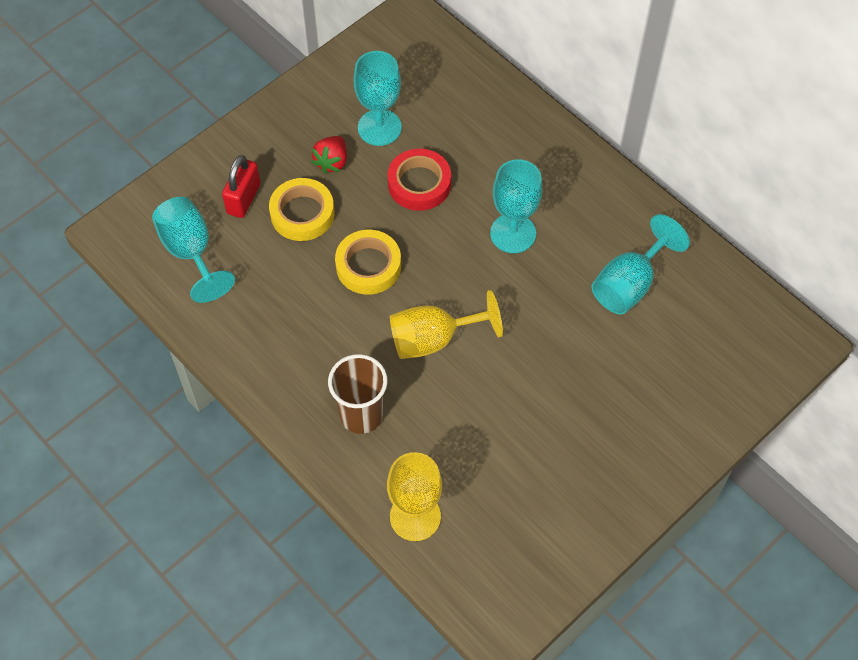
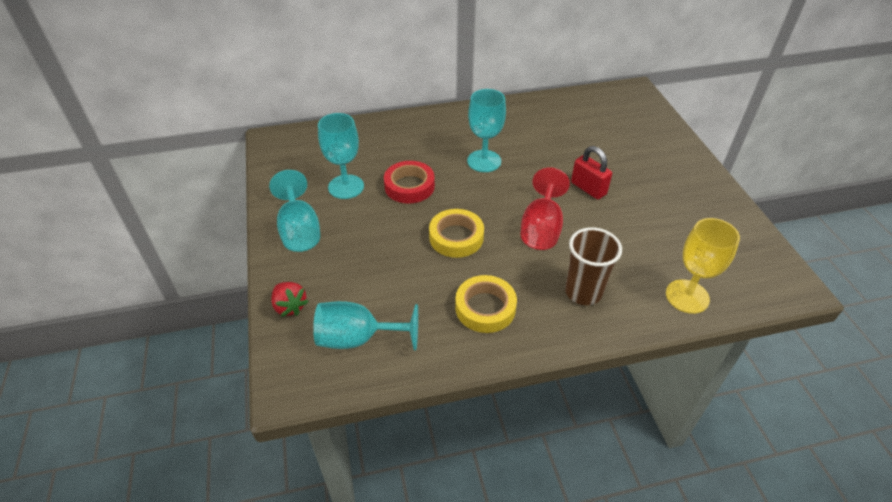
camera: 60 degrees left, 15 degrees down
(243, 199) = (337, 283): red padlock -> red padlock (588, 188)
(302, 213) = (381, 255): yellow tape -> yellow tape (485, 308)
(332, 162) = (351, 221): red strawberry -> red strawberry (290, 306)
(433, 339) = (541, 229): yellow goblet -> red goblet
(629, 284) = (557, 131): turquoise goblet -> turquoise goblet (299, 230)

